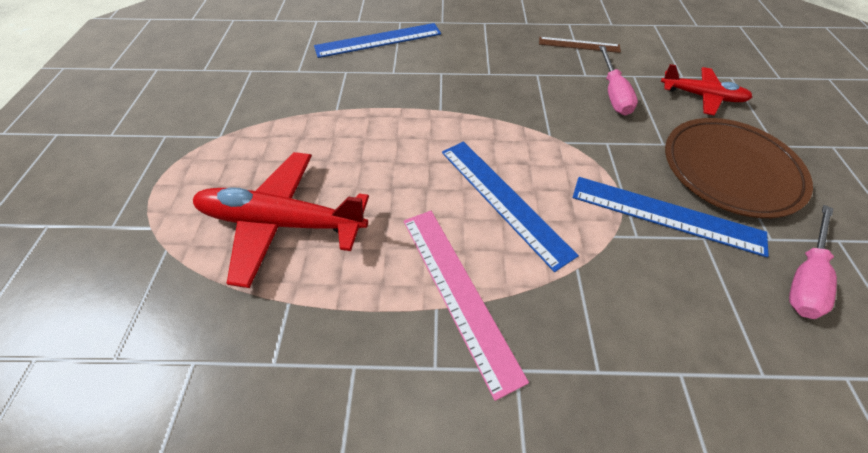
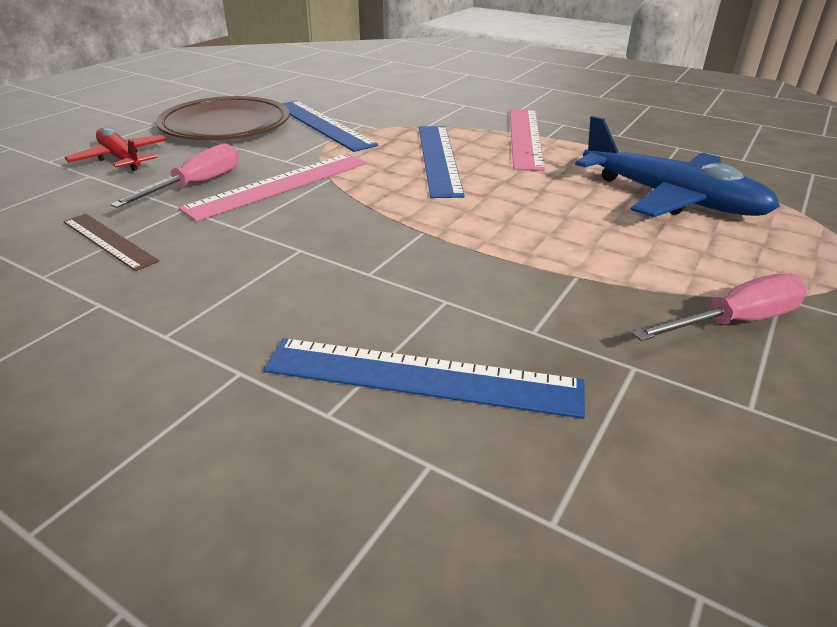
camera: 150 degrees left, 20 degrees down
(283, 223) = (670, 198): red plane -> blue plane
(569, 114) = (279, 185): none -> pink ruler
(804, 276) = (291, 95): pink screwdriver -> pink screwdriver (735, 322)

